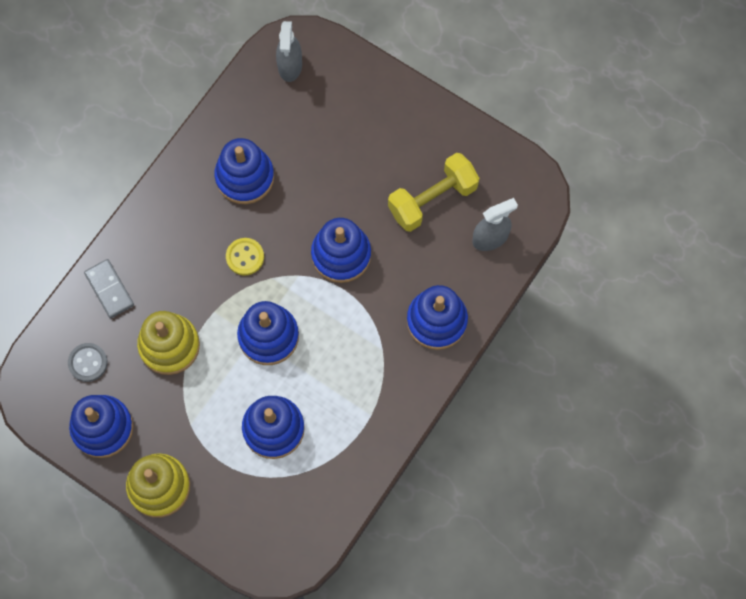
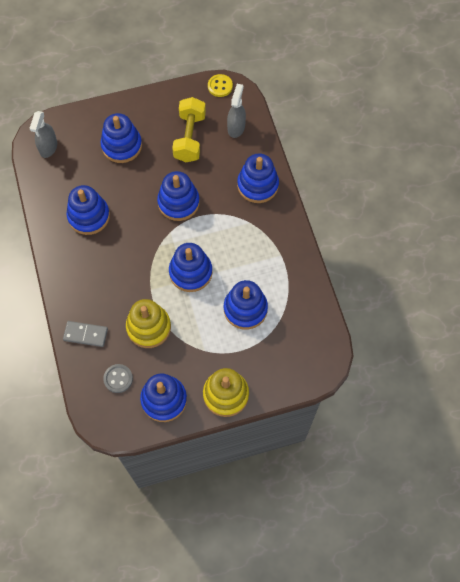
camera: 50 degrees left, 5 degrees down
(245, 257) = (134, 250): yellow button -> yellow button (220, 86)
(290, 66) = (48, 147): grey spray bottle -> grey spray bottle turned 60 degrees clockwise
(358, 138) = (122, 146): none -> blue stacking toy

